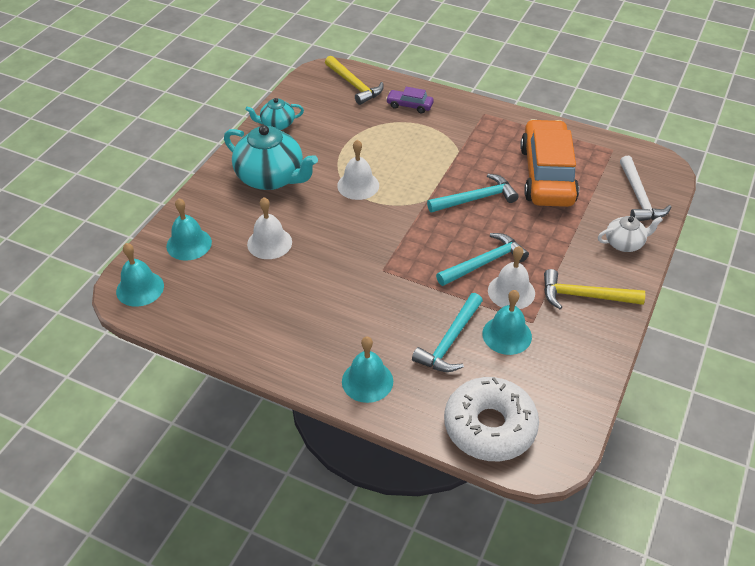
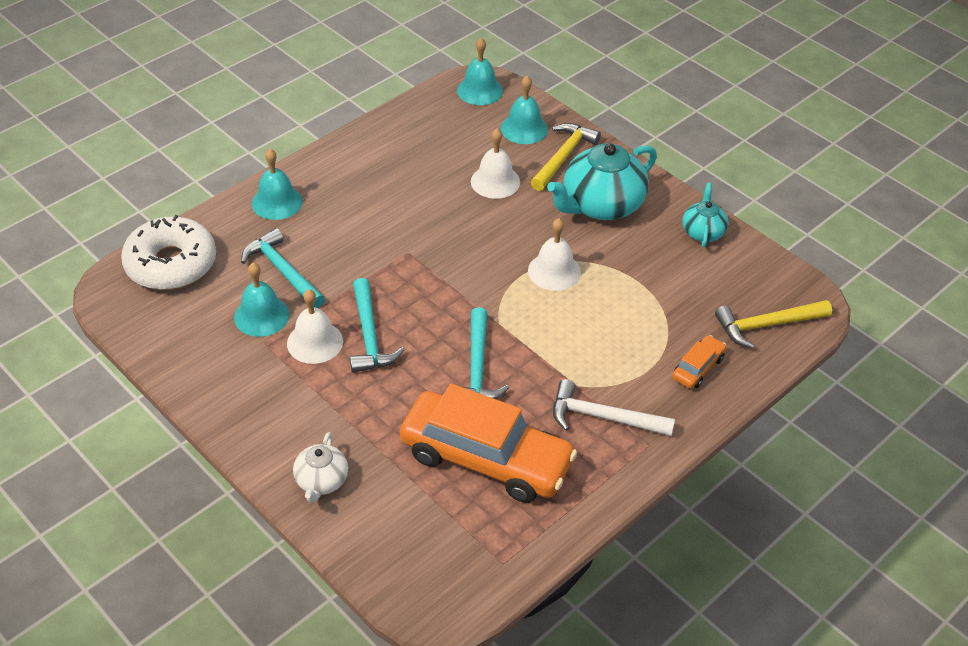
camera: 110 degrees right, 0 degrees up
(409, 105) = (698, 368): purple car -> orange car
(584, 296) = (268, 402): yellow hammer -> yellow hammer (563, 157)
(639, 197) = (391, 541): white hammer -> white hammer (603, 417)

